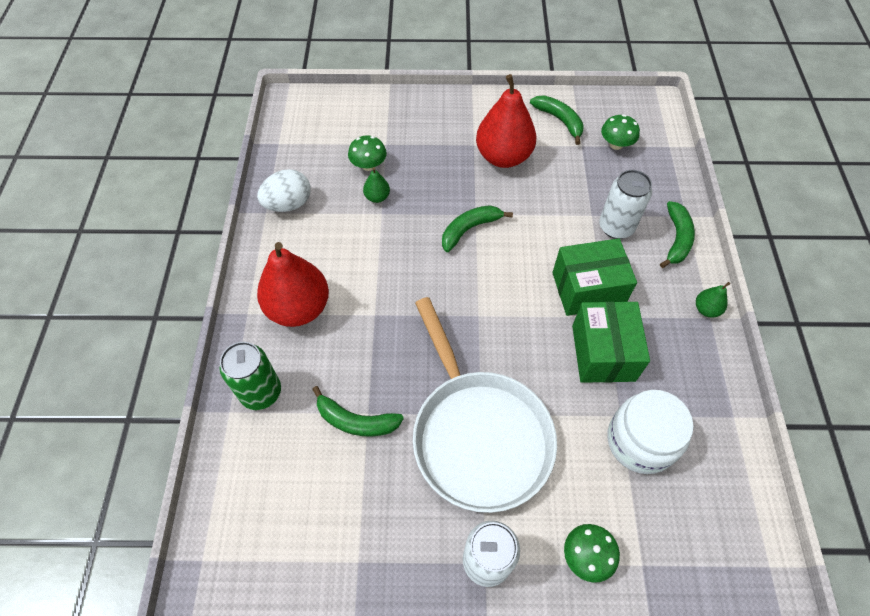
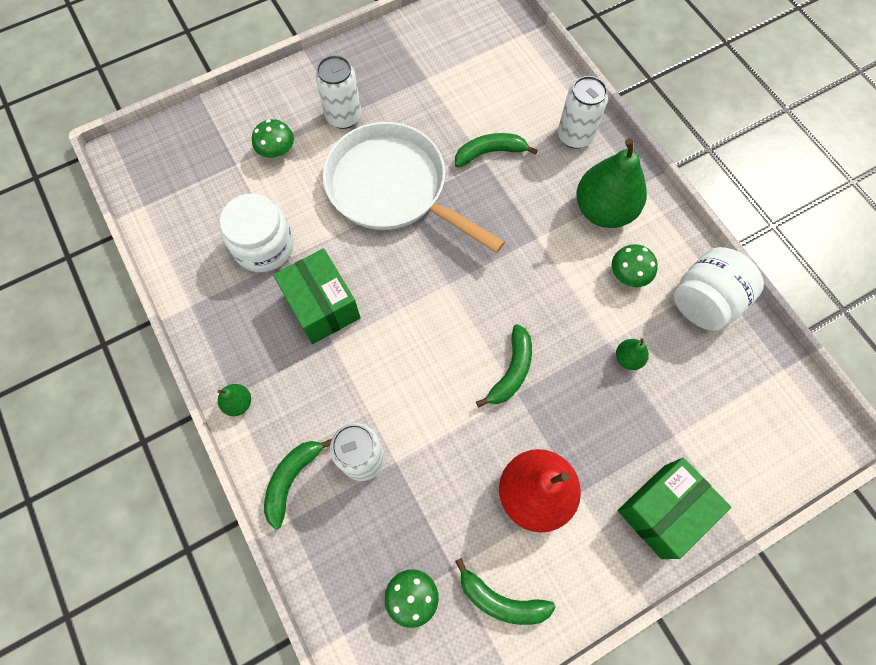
camera: 150 degrees right, 10 degrees up
(261, 392) = (575, 136): green can -> white can
(288, 204) = (704, 302): white egg -> white jar
(299, 308) = (604, 210): red pear -> green pear
(368, 165) = (668, 394): green mushroom -> green mushroom (628, 274)
(587, 289) = (362, 364): green box -> green box (663, 511)
(676, 239) = (292, 479): green banana -> green banana turned 45 degrees clockwise

